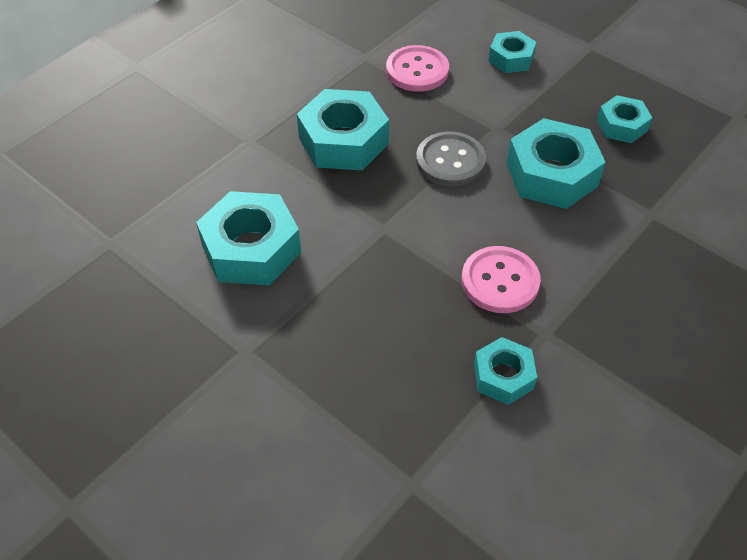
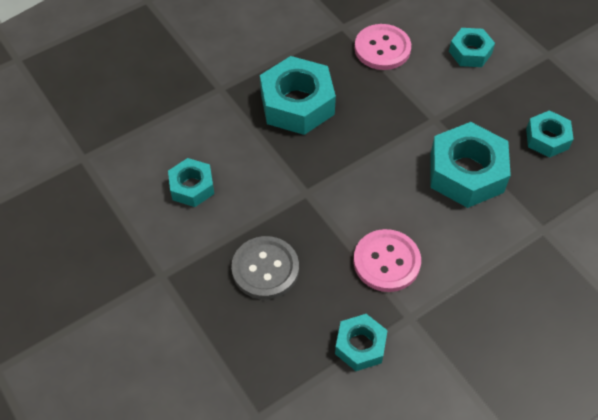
camera: 15 degrees right, 5 degrees up
(251, 249) = (192, 187): turquoise nut -> turquoise nut, size x0.57
(450, 161) = (382, 141): grey button -> grey button (265, 269)

